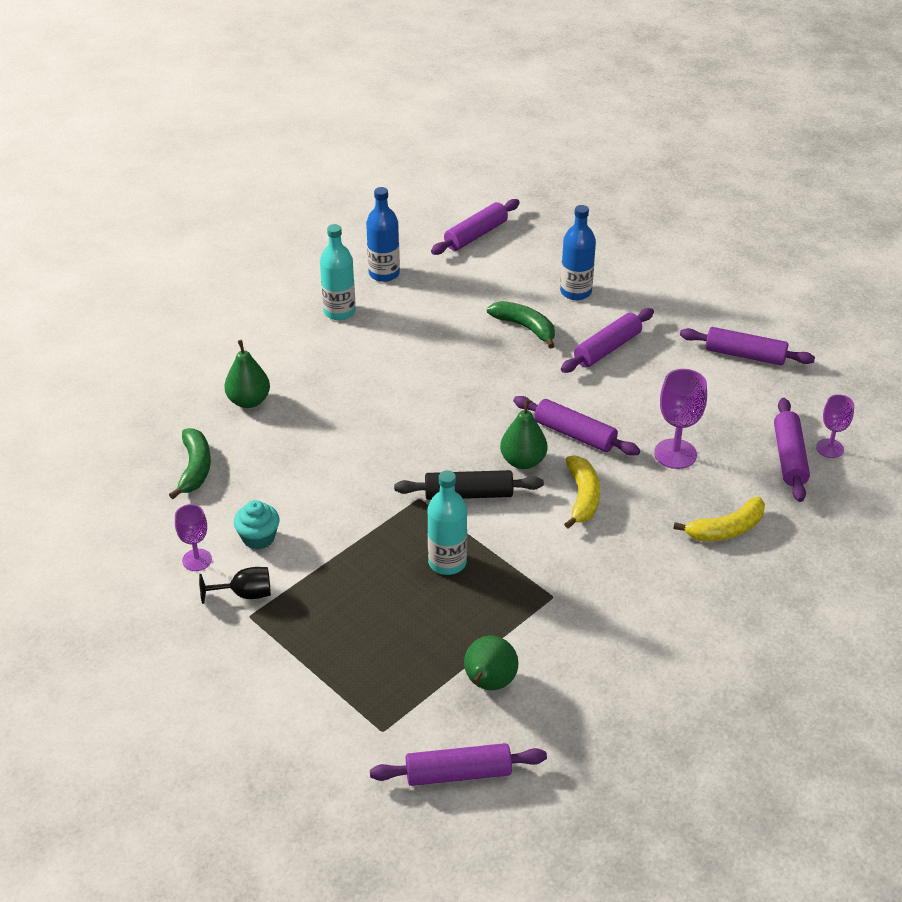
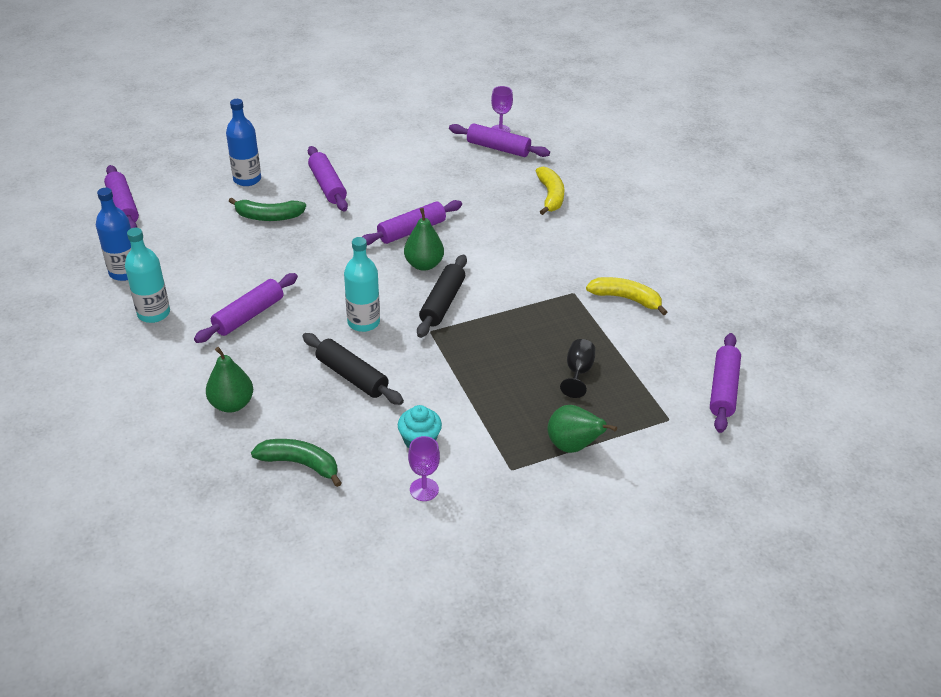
camera: 70 degrees left, 0 degrees up
(245, 594) = (484, 466): black goblet -> black goblet (578, 372)
(323, 464) = (352, 376): none -> black rolling pin
(447, 562) = (511, 335): turquoise bottle -> turquoise bottle (363, 322)
(489, 683) = (644, 349): green pear -> green pear (572, 446)
(525, 327) = (268, 217): green banana -> green banana turned 150 degrees counterclockwise
(582, 497) = (481, 248): yellow banana -> yellow banana (626, 299)
(675, 454) = (463, 192): purple goblet -> none
(745, 355) = (384, 130): purple rolling pin -> purple rolling pin (249, 315)

